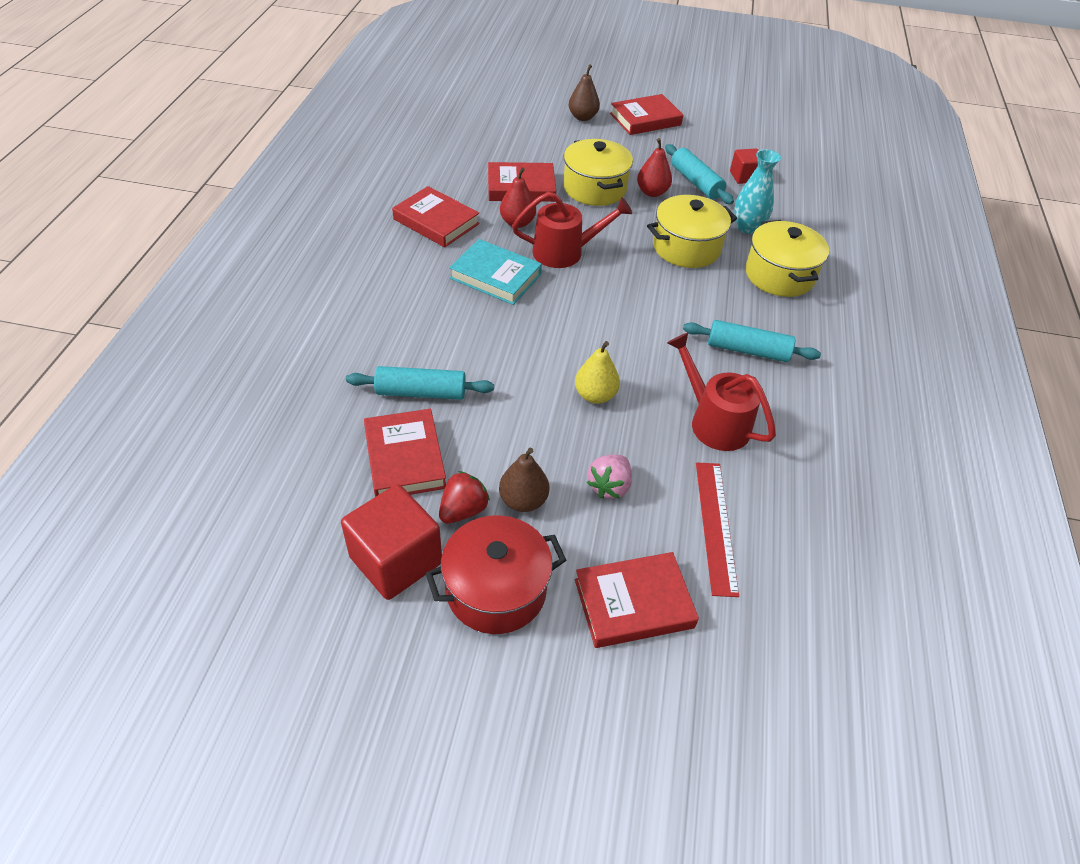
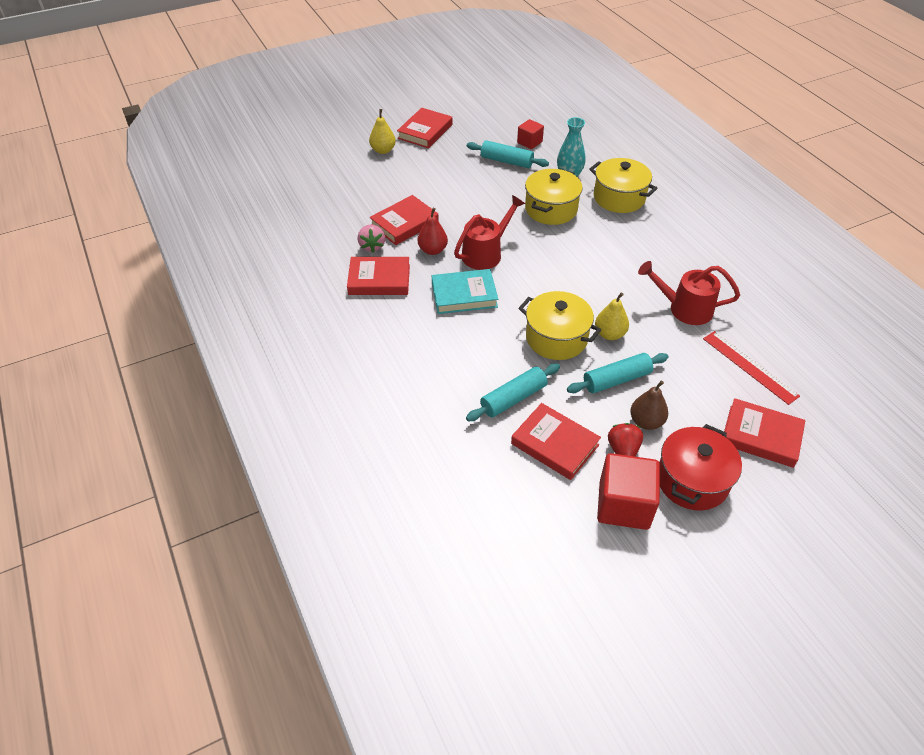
camera: 35 degrees left, 0 degrees up
(582, 117) = (383, 150): brown pear -> yellow pear
(594, 188) = (452, 199): yellow pot -> yellow pot (556, 338)
(609, 486) = (678, 382): pink strawberry -> pink strawberry (372, 246)
(633, 604) = (761, 436): red book -> red book turned 75 degrees clockwise
(652, 192) = (489, 182): red pear -> none
(747, 350) = (654, 255): turquoise rolling pin -> turquoise rolling pin (616, 379)

